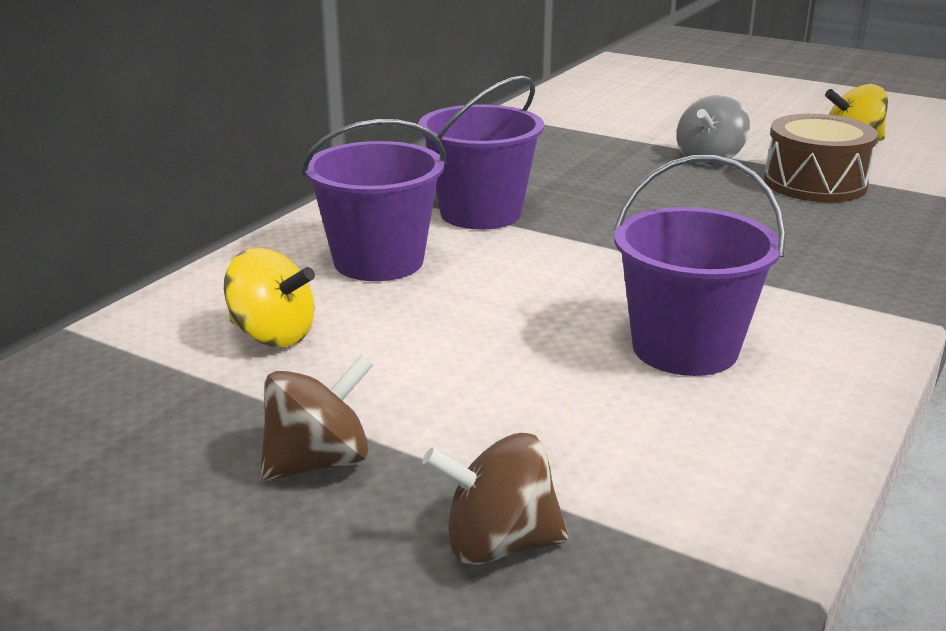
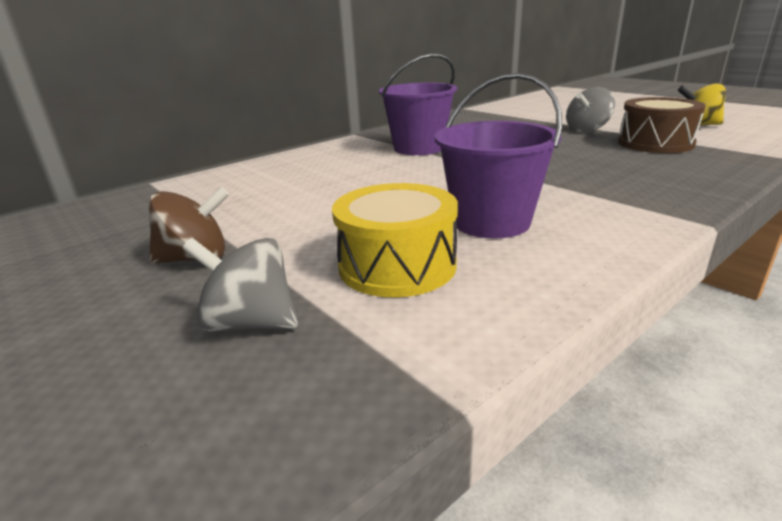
camera: 20 degrees right, 0 degrees up
(273, 335) = (244, 194): yellow spinning top -> none
(378, 261) = (338, 165): purple bucket -> none
(498, 544) = (251, 323): brown spinning top -> grey spinning top
(614, 434) = (397, 265): none -> yellow drum

